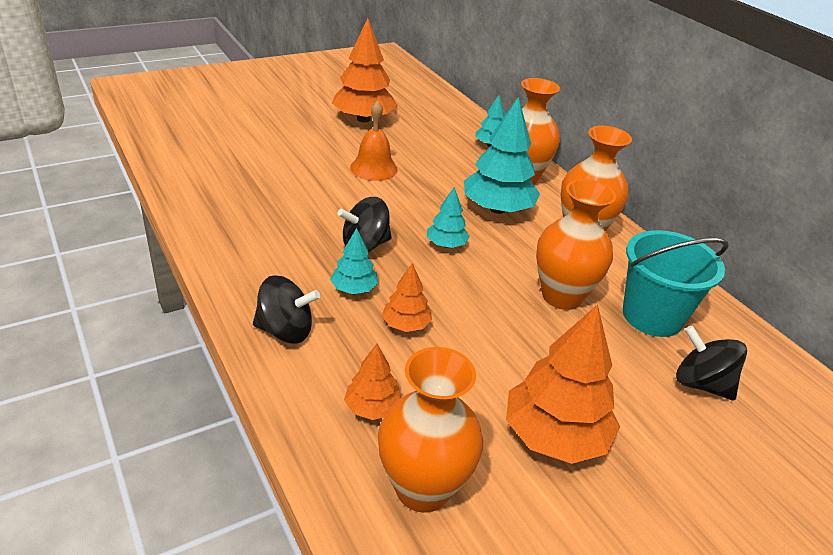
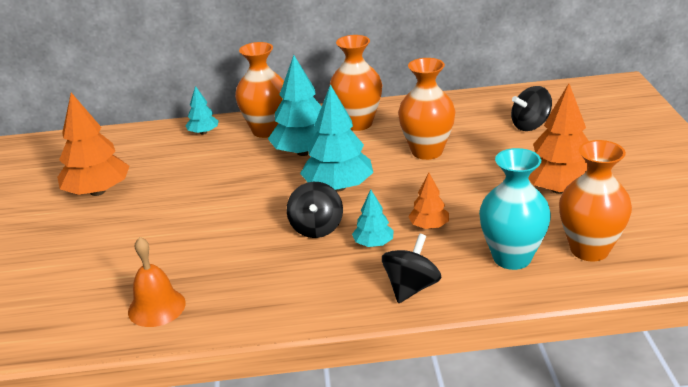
camera: 60 degrees left, 5 degrees down
(372, 408) = (512, 258): orange tree -> turquoise vase
(373, 168) = (196, 202): orange bell -> orange bell (156, 307)
(446, 244) = (338, 187): turquoise tree -> turquoise tree, size x1.92
(652, 316) = (462, 123): turquoise bucket -> none

